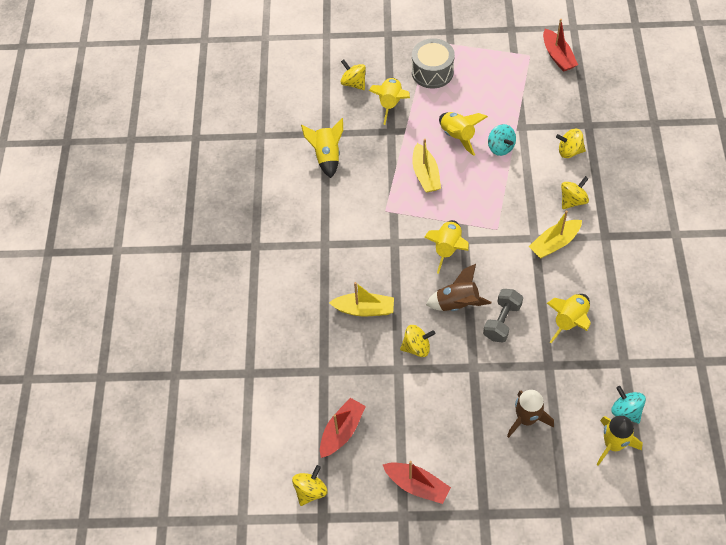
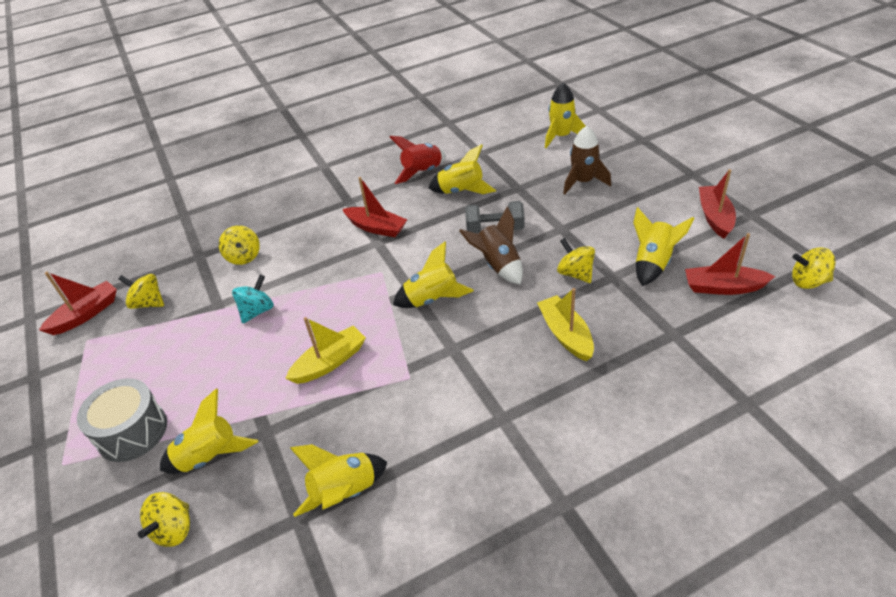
camera: 115 degrees left, 15 degrees down
(458, 136) = (251, 356): yellow rocket -> yellow rocket (653, 263)
(554, 243) = (376, 228): yellow boat -> red boat
(573, 200) = (313, 233): yellow spinning top -> yellow spinning top (148, 303)
(618, 304) = (422, 172): none -> red rocket
(626, 411) = (525, 140): turquoise spinning top -> none

